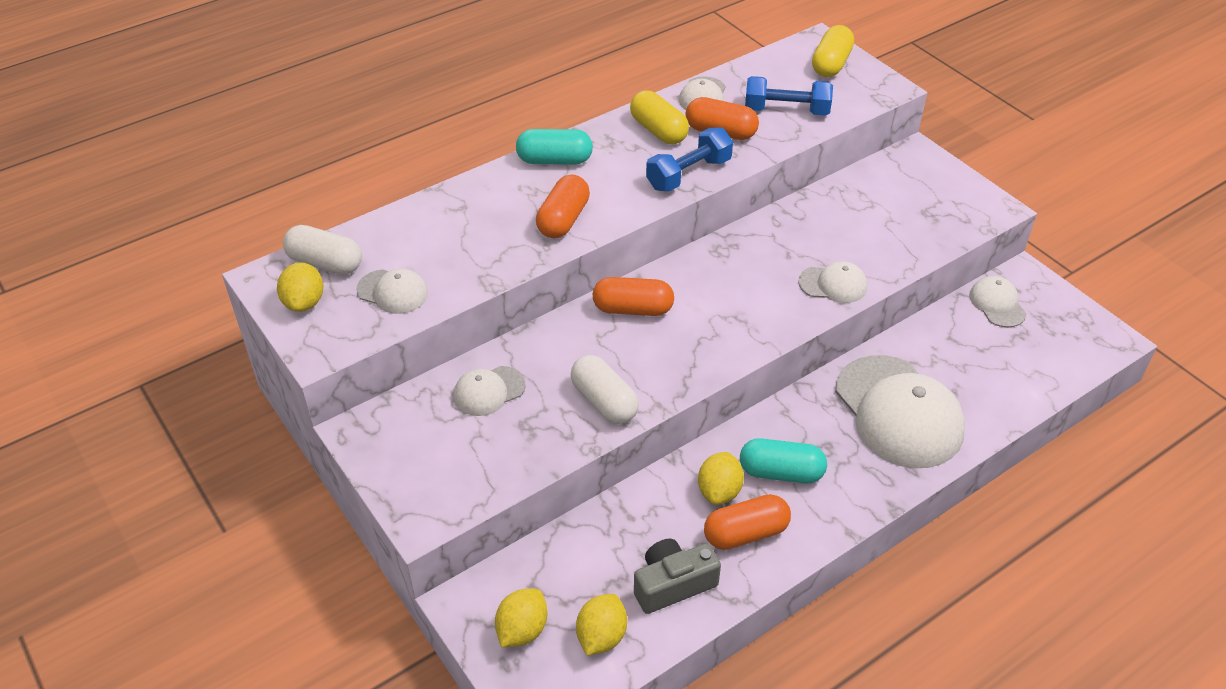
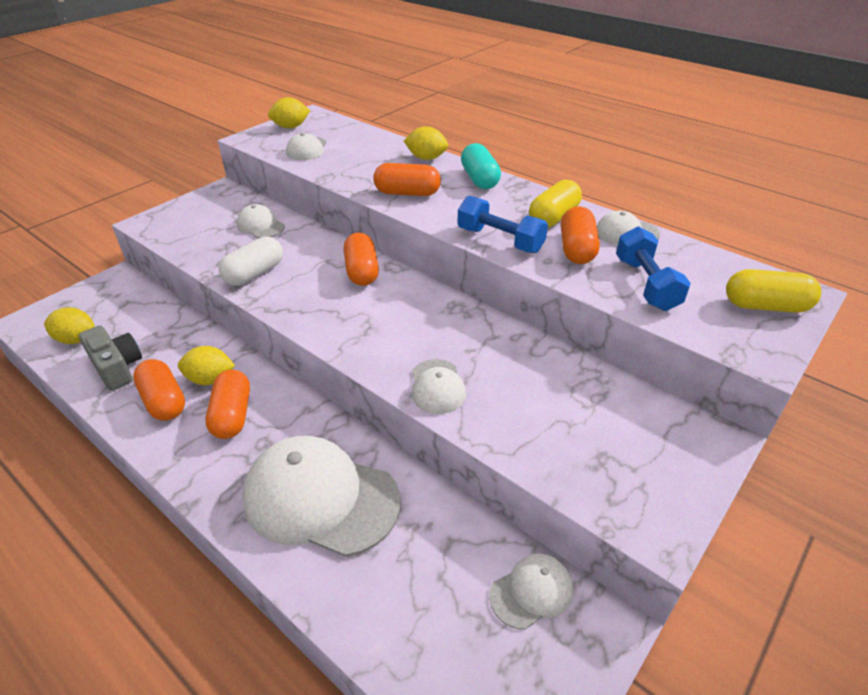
camera: 75 degrees right, 5 degrees down
(325, 263) = (328, 126): white capsule -> none
(522, 630) = (90, 304): yellow lemon -> yellow lemon (426, 158)
(781, 472) = (232, 415): turquoise capsule -> orange capsule
(898, 412) = (320, 498): white cap -> white cap turned 60 degrees clockwise

